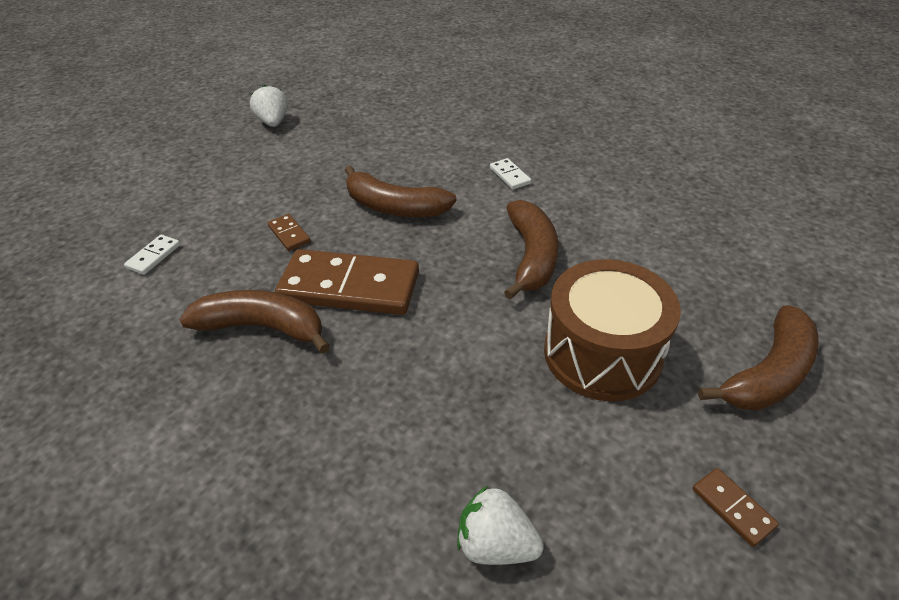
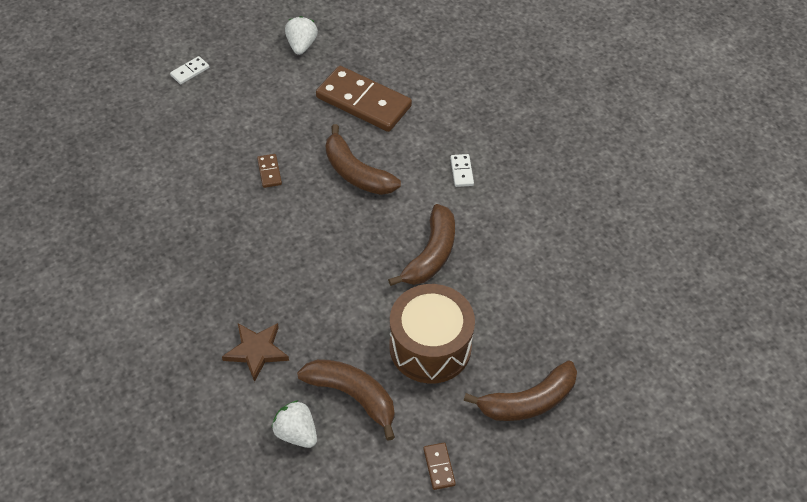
camera: 20 degrees right, 10 degrees up
(154, 256) = (171, 159): white domino -> white domino (190, 71)
(262, 327) = (223, 246): brown banana -> brown banana (353, 395)
(349, 286) = (292, 234): brown domino -> brown domino (363, 102)
(371, 444) = (256, 351): none -> brown star

